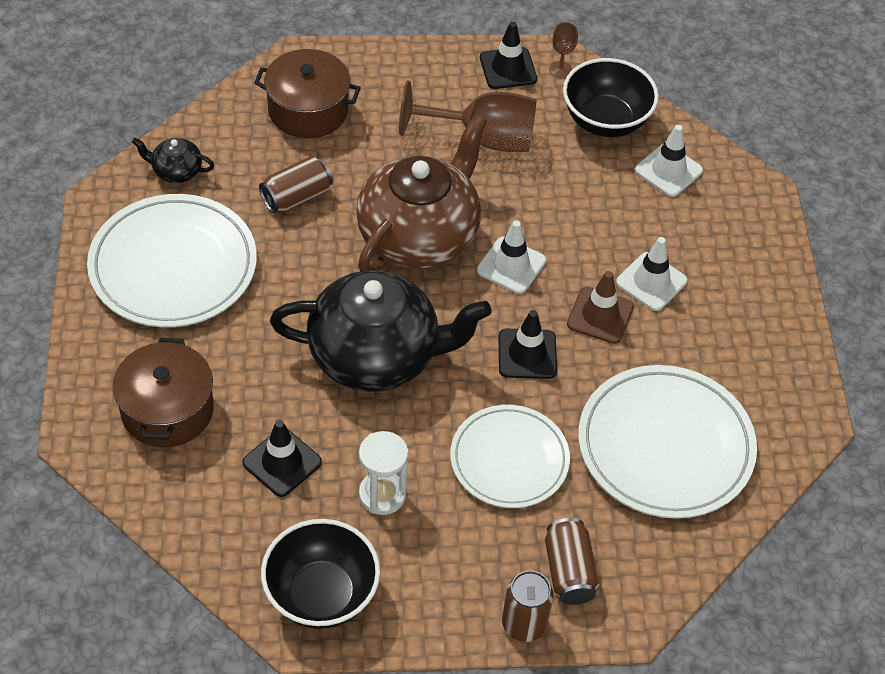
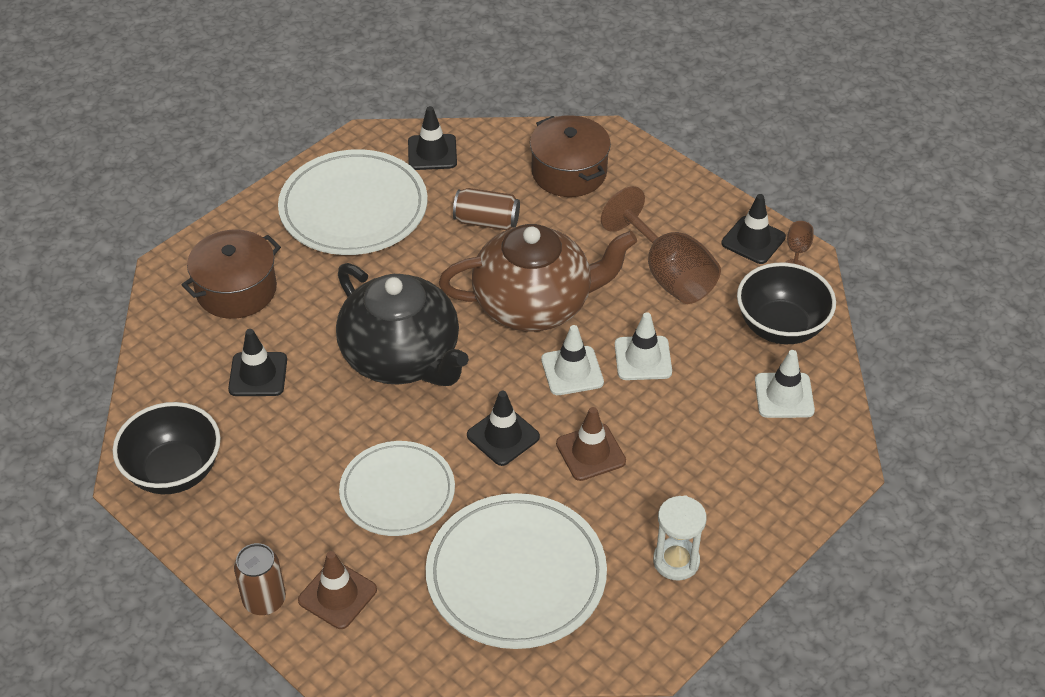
camera: 50 degrees right, 5 degrees down
(176, 171) = (432, 152): black teapot -> black traffic cone
(382, 495) = (289, 444): white hourglass -> white hourglass (676, 561)
(569, 571) = (337, 595): brown can -> brown traffic cone
(651, 282) = (661, 460): white traffic cone -> white traffic cone (643, 358)

